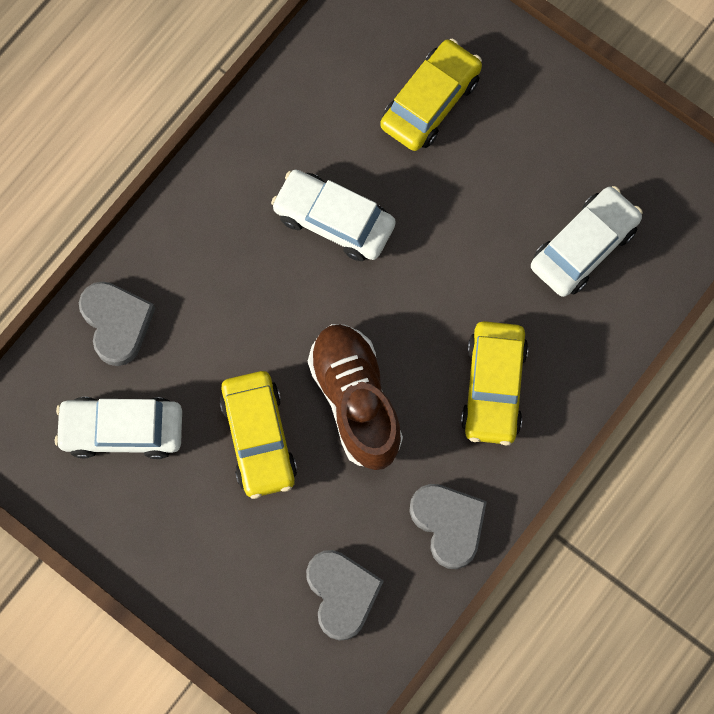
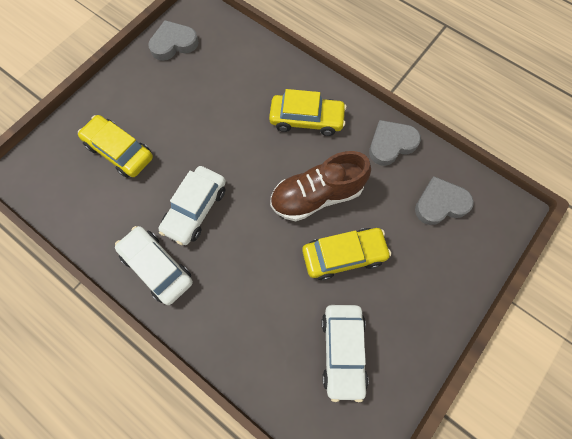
camera: 90 degrees left, 5 degrees down
(116, 323) = (263, 358): grey heart -> grey heart (173, 43)
(584, 247) = (222, 72): white car -> white car (157, 267)

